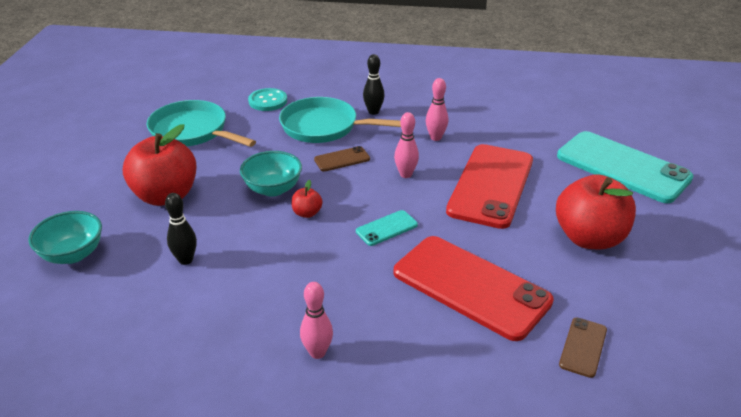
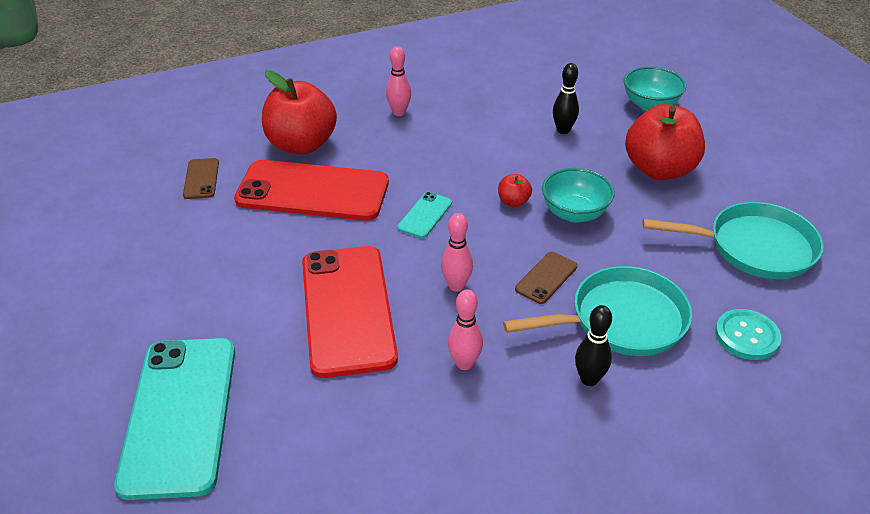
camera: 150 degrees right, 5 degrees up
(589, 238) = (211, 281): red apple -> red apple (301, 145)
(622, 167) = (180, 415): turquoise phone -> turquoise phone turned 75 degrees clockwise

